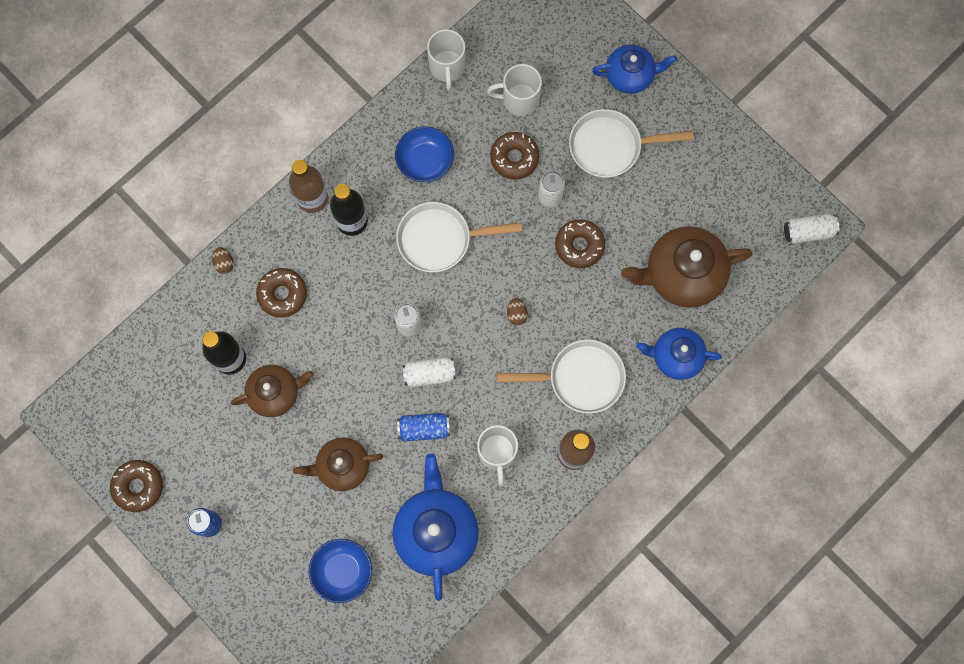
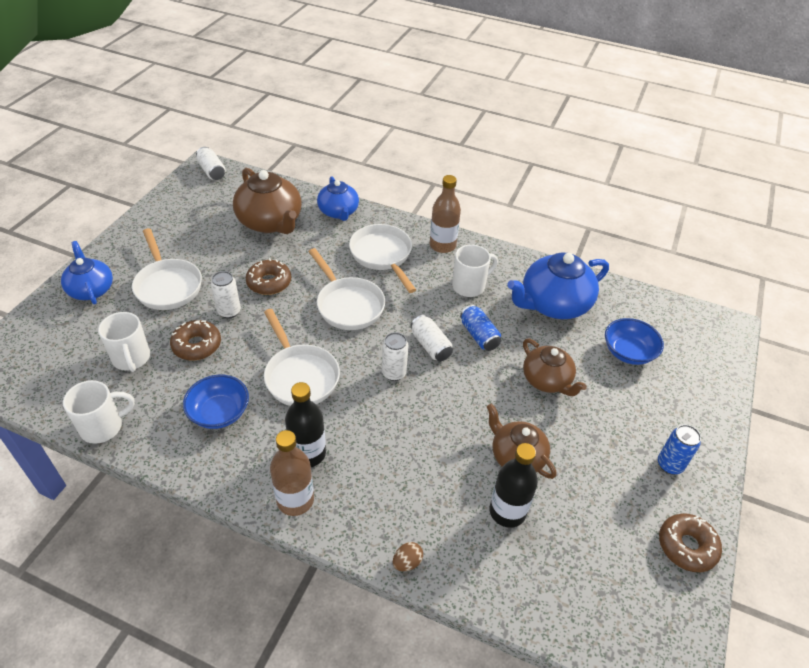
camera: 115 degrees left, 30 degrees down
(282, 294) = (415, 488): brown donut -> none
(516, 314) = (348, 305): brown egg -> white pan

